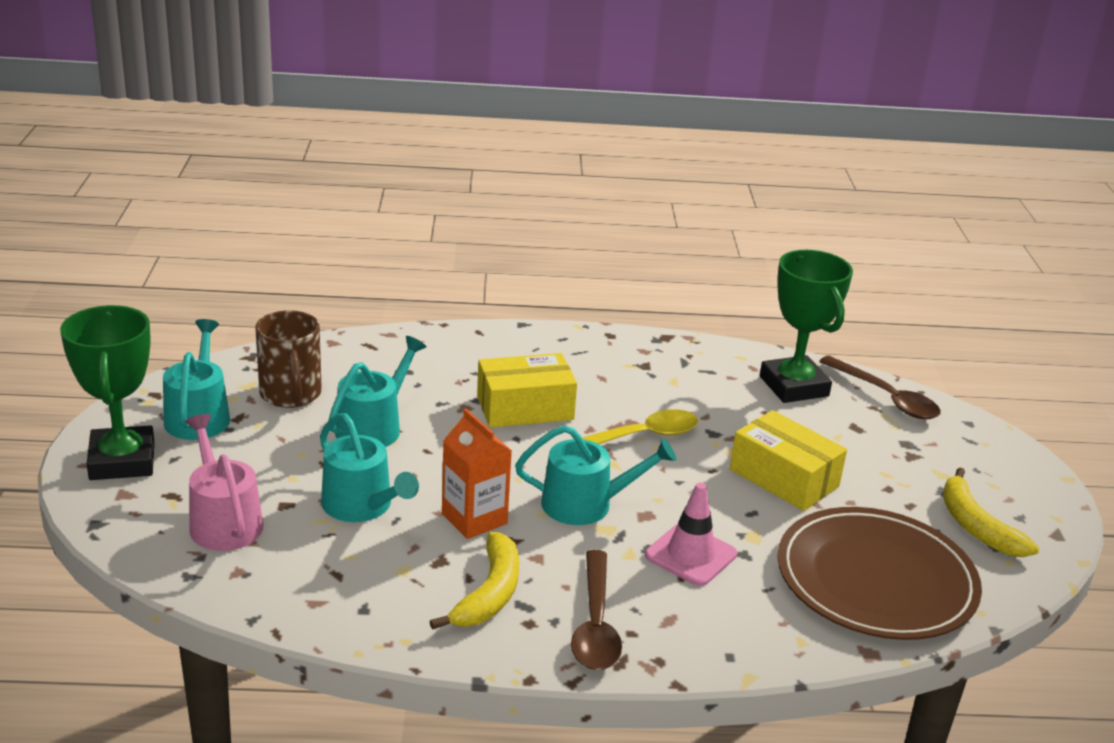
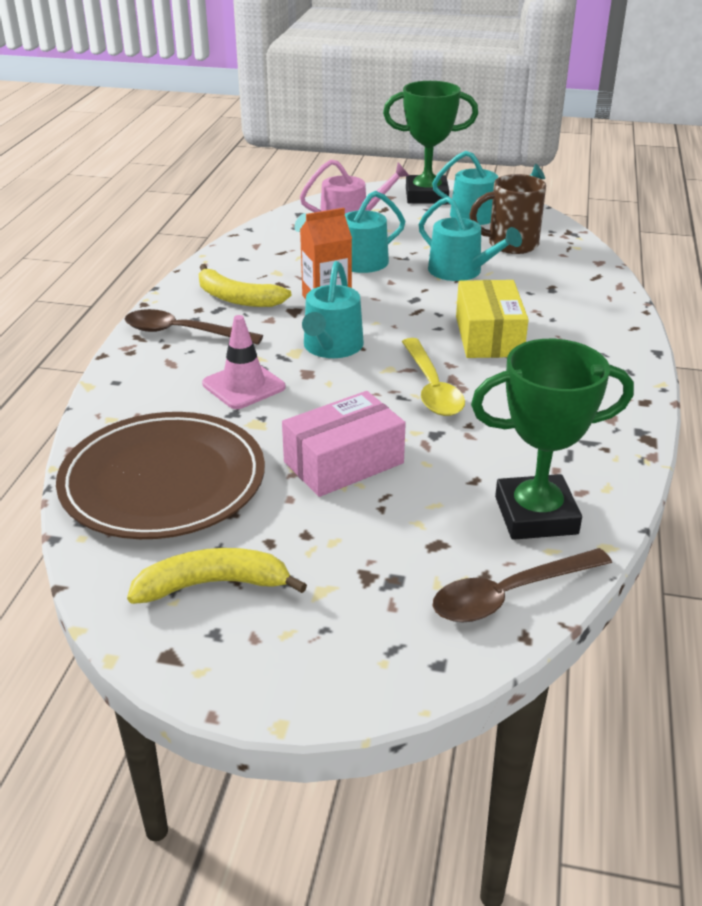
camera: 105 degrees right, 5 degrees up
(784, 478) = (343, 462): yellow box -> pink box

